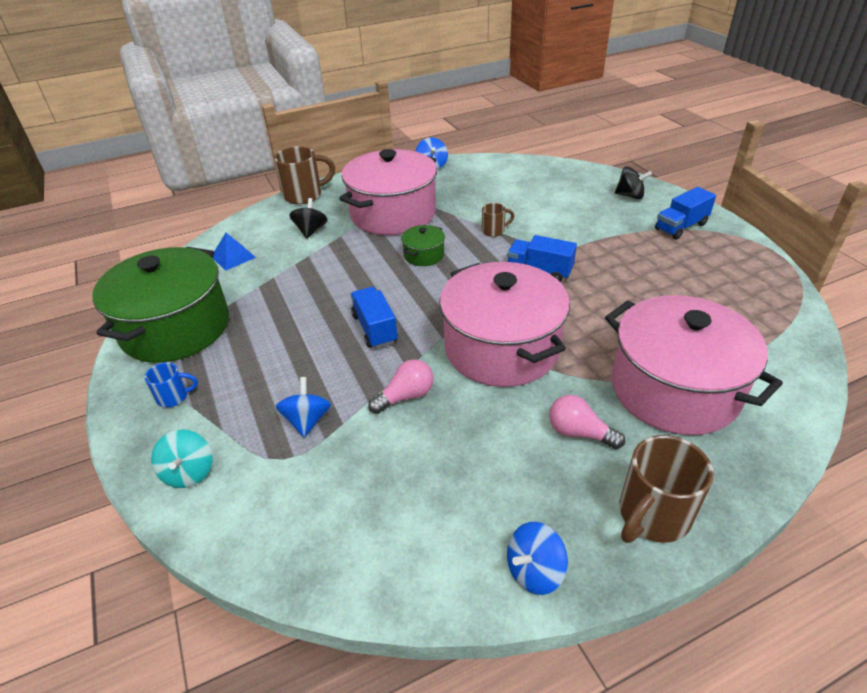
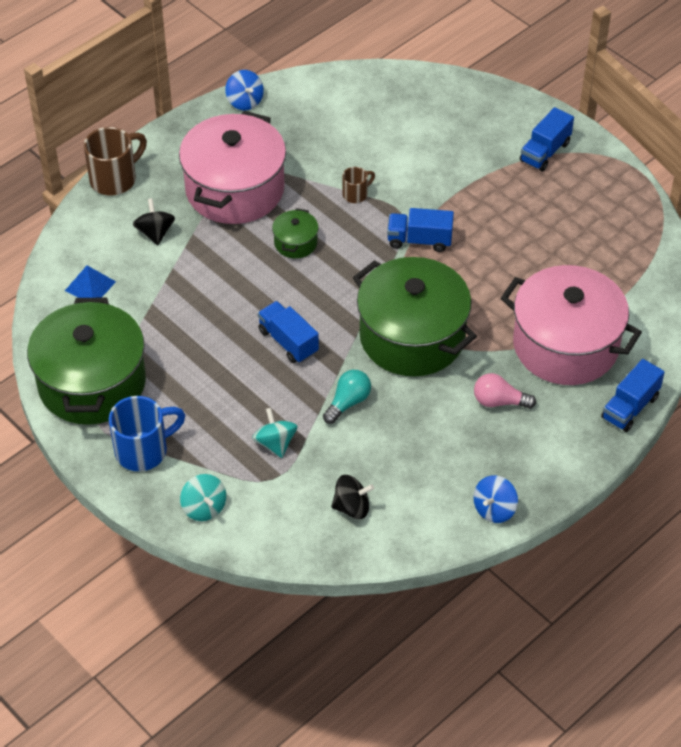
camera: 20 degrees left, 10 degrees up
(174, 397) = (143, 450): blue mug -> blue mug, size x1.88
(307, 420) = (275, 443): blue spinning top -> turquoise spinning top
(406, 396) = (348, 402): pink light bulb -> turquoise light bulb
(501, 348) = (412, 337): pink pot -> green pot
(630, 196) = (485, 113): black spinning top -> black spinning top (352, 507)
(652, 515) = (565, 452): brown mug -> none
(751, 478) = (630, 407): none -> blue truck

